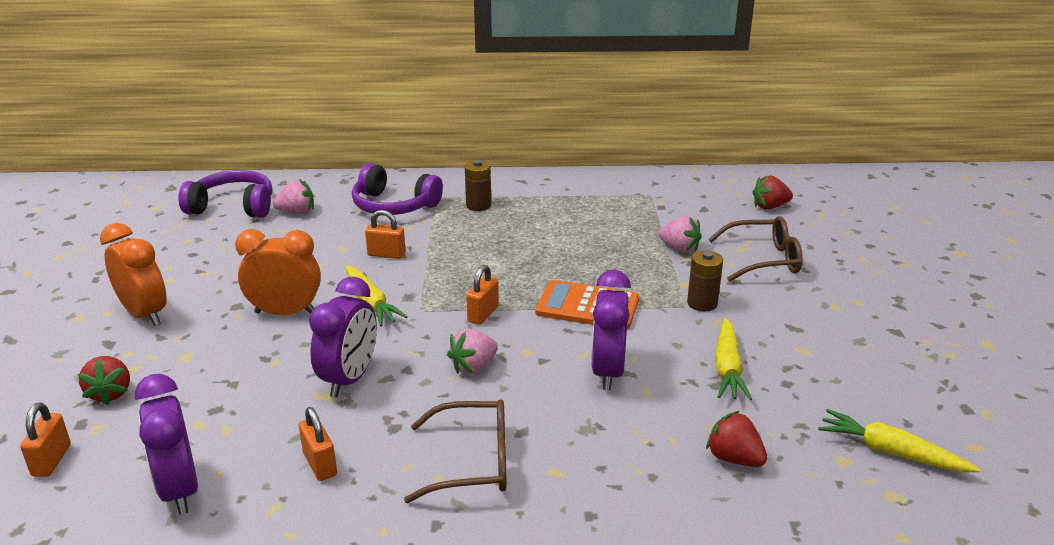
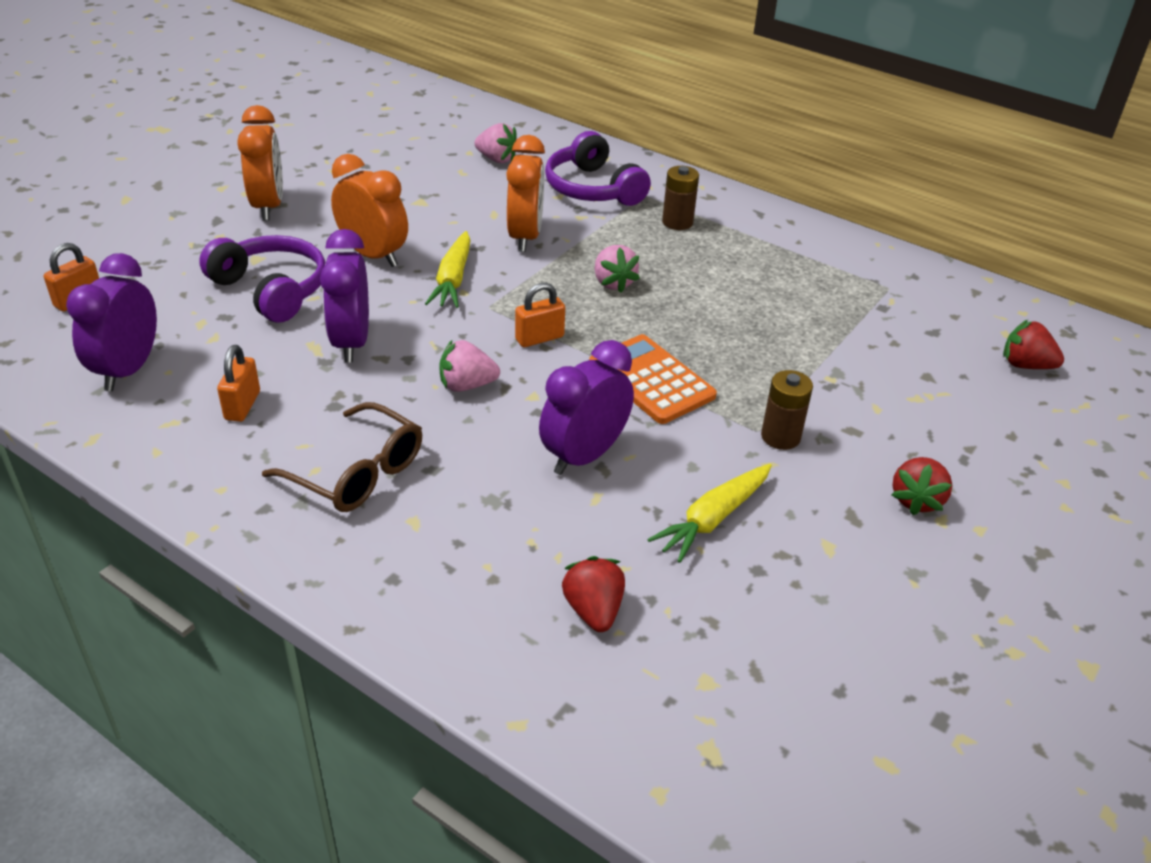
camera: 35 degrees right, 10 degrees up
(110, 393) = (171, 264): red strawberry -> red strawberry (916, 500)
(233, 207) = (449, 132): purple headphones -> purple headphones (271, 290)
(349, 379) = (351, 342): purple clock -> purple clock turned 120 degrees clockwise
(386, 254) = (525, 237): orange padlock -> orange clock
(679, 249) = (838, 365): pink strawberry -> pink strawberry (613, 283)
(764, 259) = (926, 423): brown glasses -> none
(890, 452) = (773, 707): yellow carrot -> none

